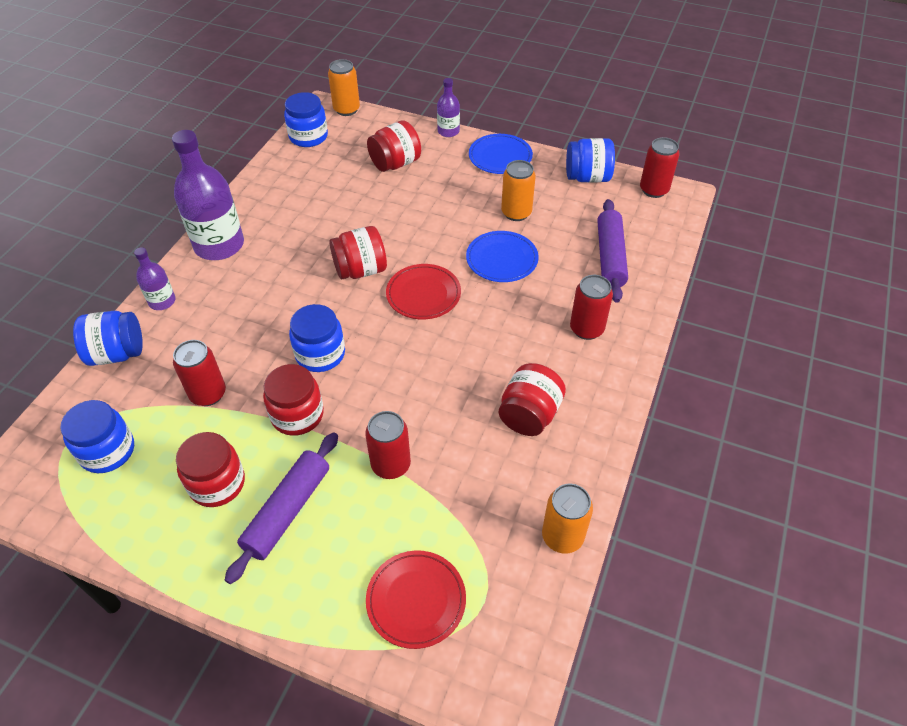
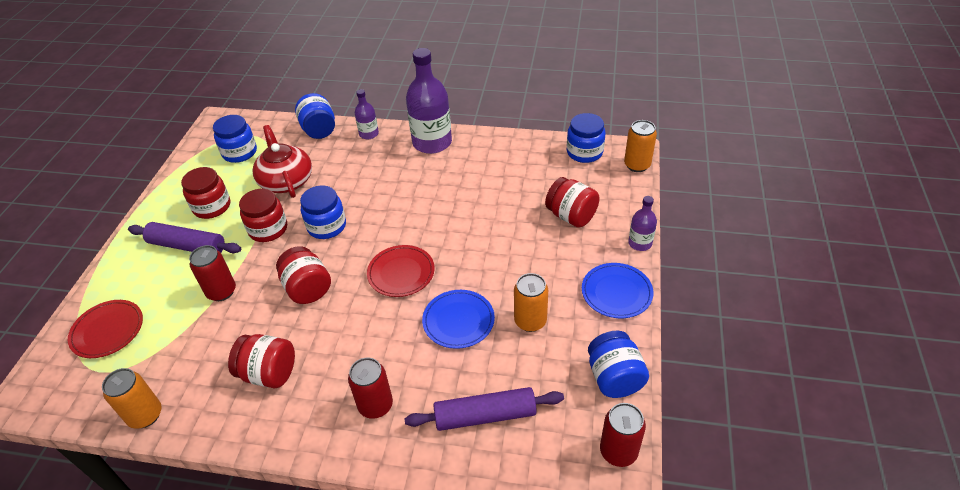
camera: 80 degrees right, 5 degrees down
(208, 394) = (286, 180): red can -> red teapot
(360, 270) = (422, 227): red jar -> red jar (307, 289)

